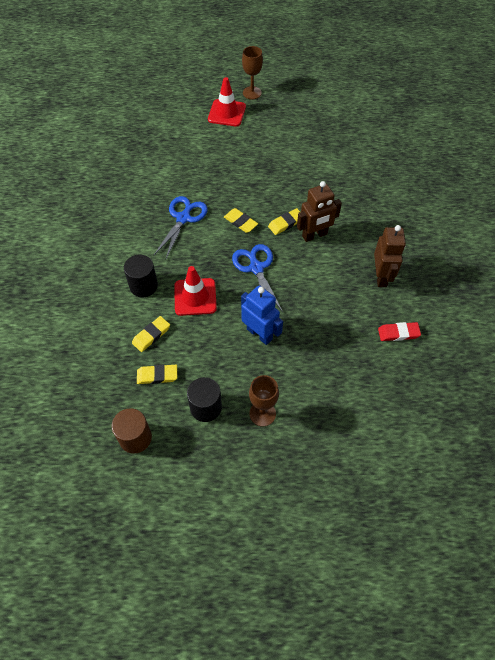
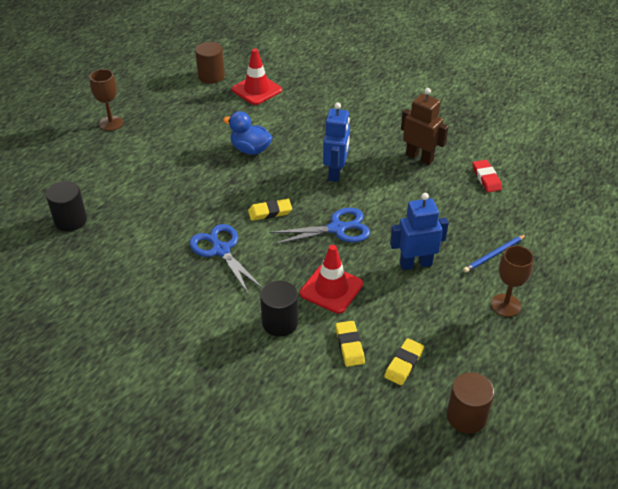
camera: 55 degrees left, 15 degrees down
(206, 407) = (469, 343): black cylinder -> black cylinder (70, 220)
(227, 113) = (116, 152): red traffic cone -> red traffic cone (257, 90)
(256, 268) = (337, 229): blue scissors -> blue scissors turned 150 degrees clockwise
(286, 223) = (303, 183): yellow eraser -> none
(294, 175) = (250, 149): none -> blue duck
(311, 380) = (494, 255): none -> blue pencil
(314, 235) = (336, 172): brown robot -> blue robot
(351, 108) = (211, 76): none -> brown cylinder
(398, 333) = (486, 178): red eraser -> red eraser turned 45 degrees counterclockwise

